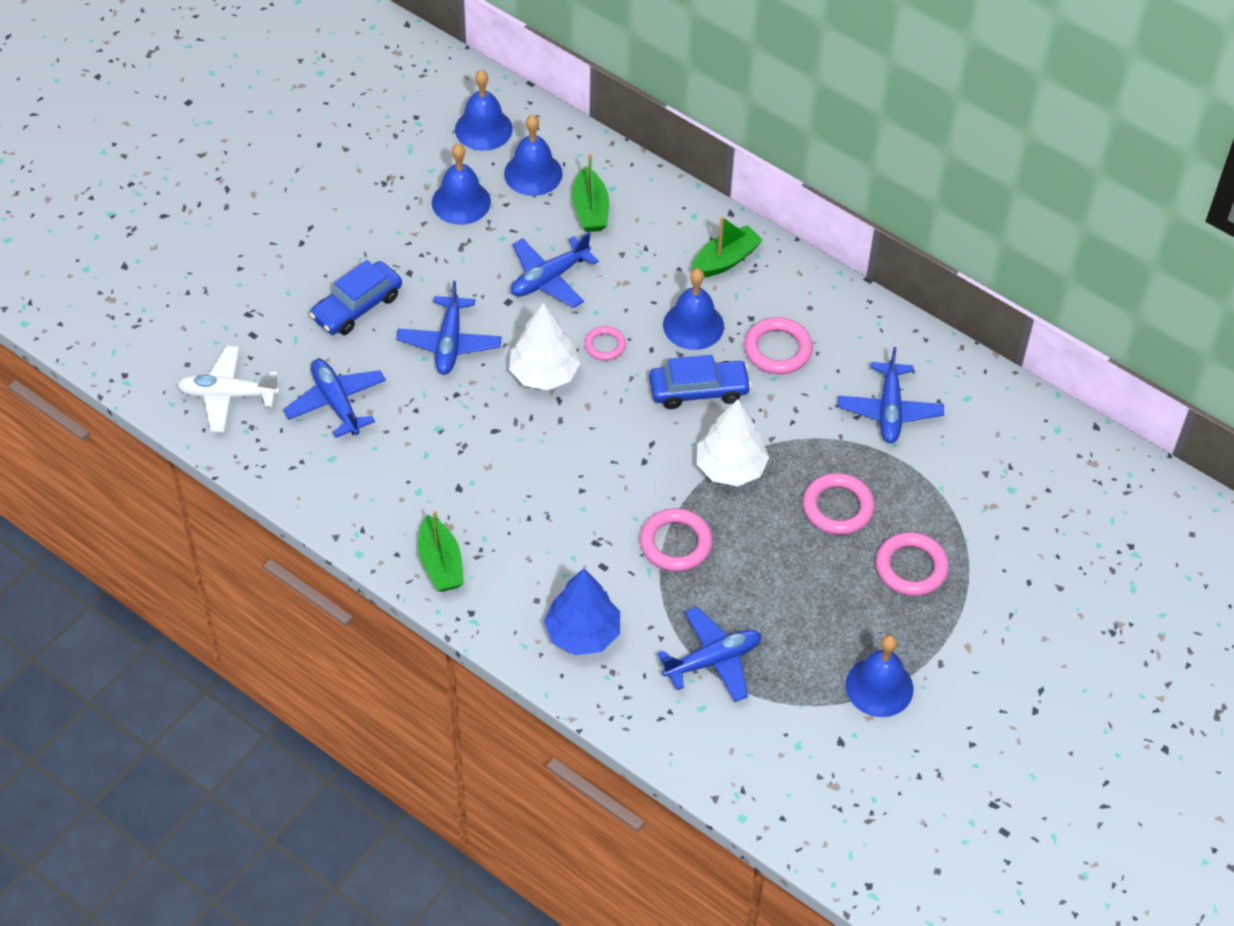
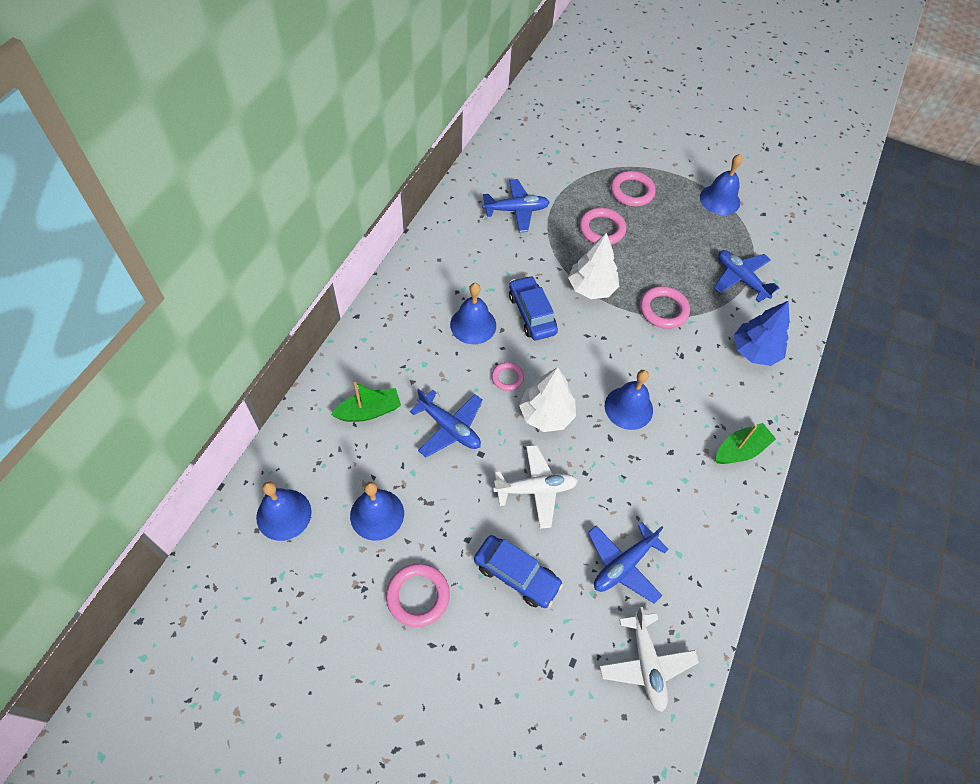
camera: 105 degrees left, 5 degrees up
(449, 343) = (535, 489): blue plane -> white plane
(533, 173) = (334, 462): blue bell -> blue bell (628, 408)
(725, 260) = (405, 313): green boat -> none
(778, 349) = (482, 273): pink ring -> pink ring (418, 596)

